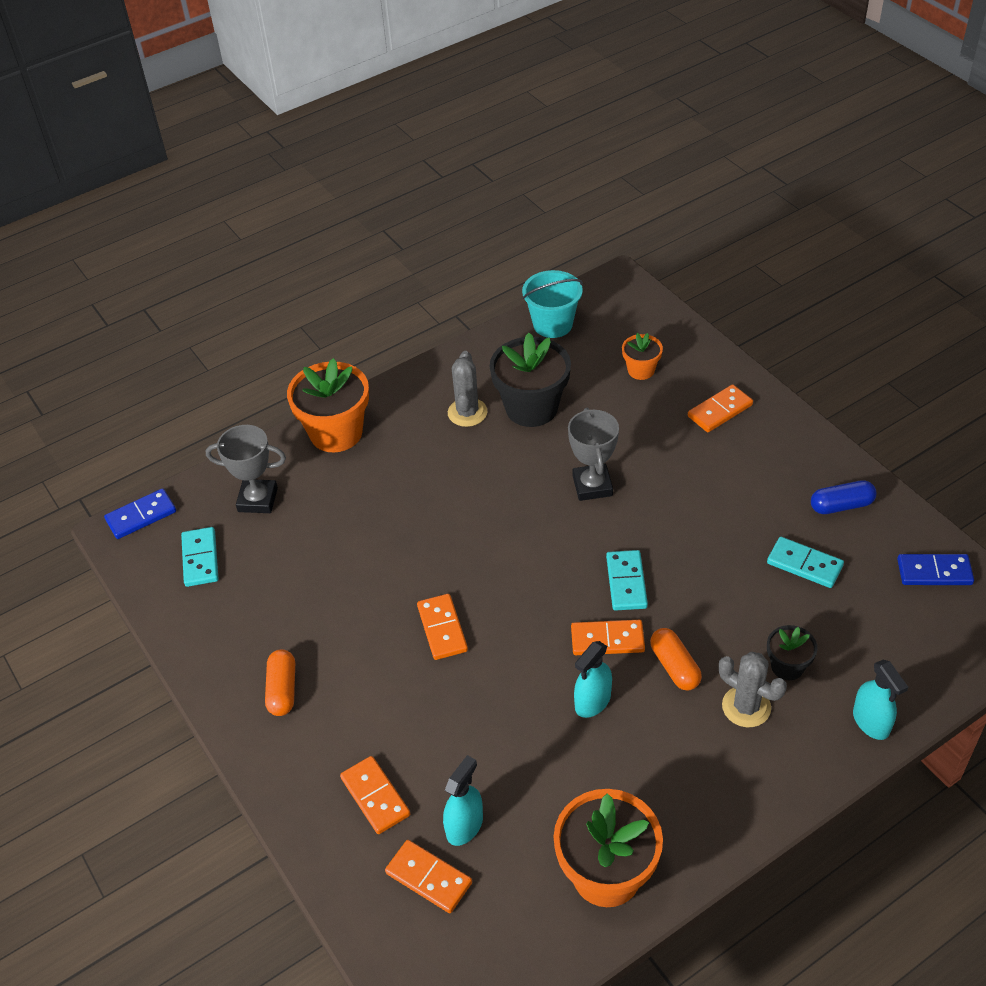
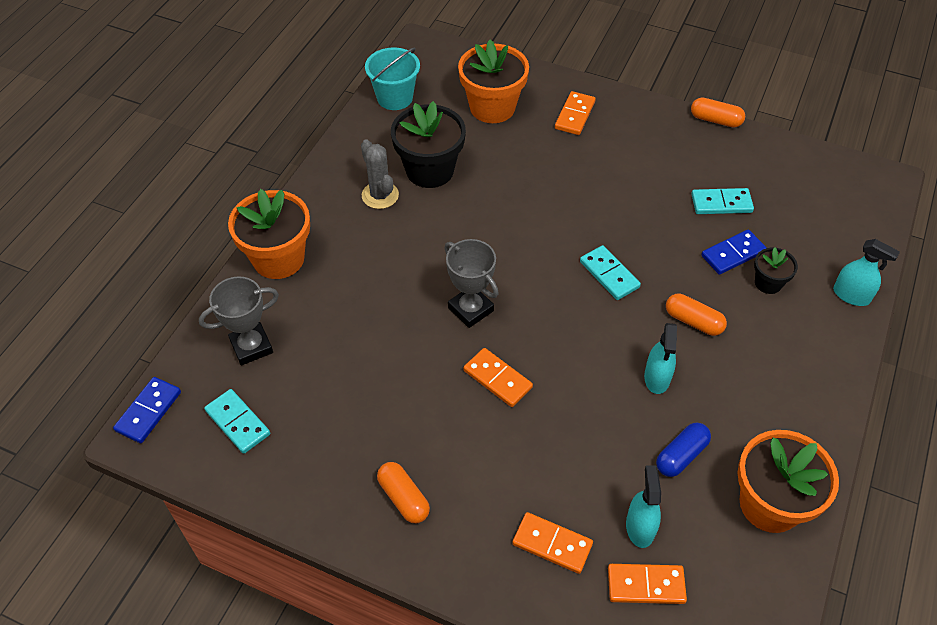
camera: 35 degrees left, 5 degrees up
(592, 486) = (525, 212): grey trophy -> grey trophy (470, 309)
(607, 640) = (630, 325): orange domino -> none
(641, 370) = (492, 107): orange flower pot -> orange flower pot, size x1.92
(746, 707) = (764, 326): grey cactus -> none
(841, 505) = (712, 150): blue capsule -> blue capsule (681, 455)
(872, 476) = (715, 120): none -> orange capsule
(934, 572) = (807, 170): blue domino -> blue domino (733, 254)

